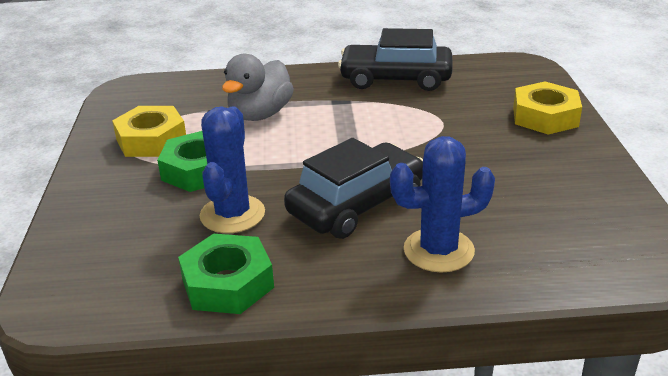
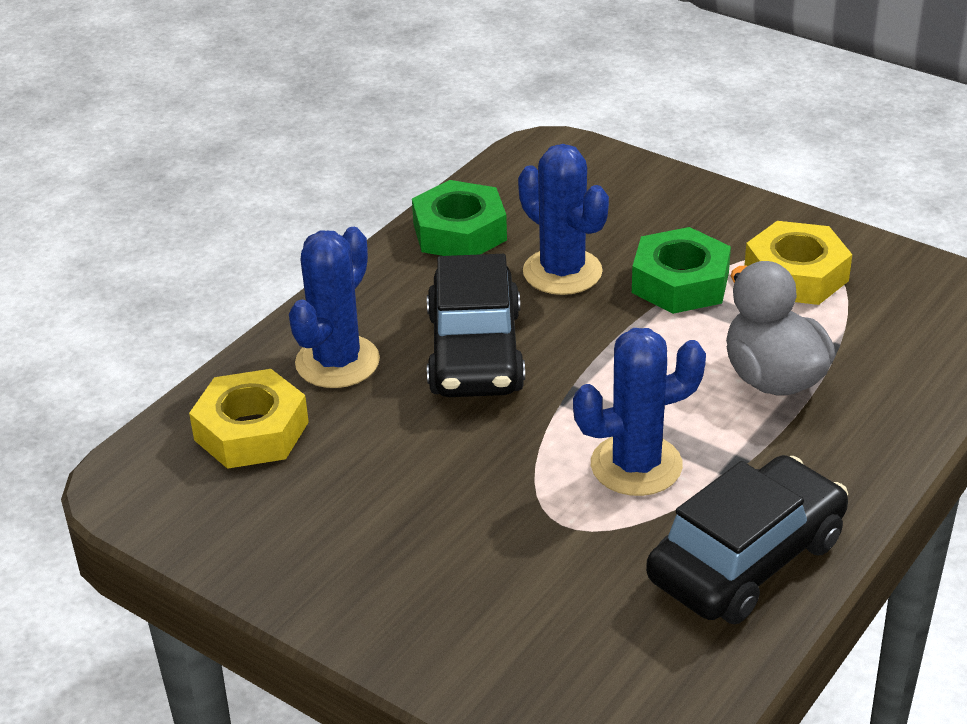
camera: 130 degrees right, 5 degrees up
(376, 121) = (636, 465): none -> blue cactus
(545, 117) = (451, 632): yellow nut -> yellow nut (251, 431)

